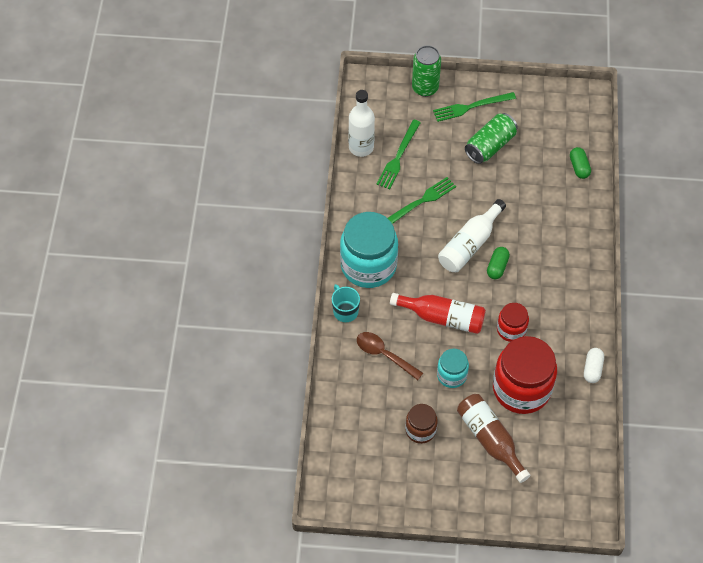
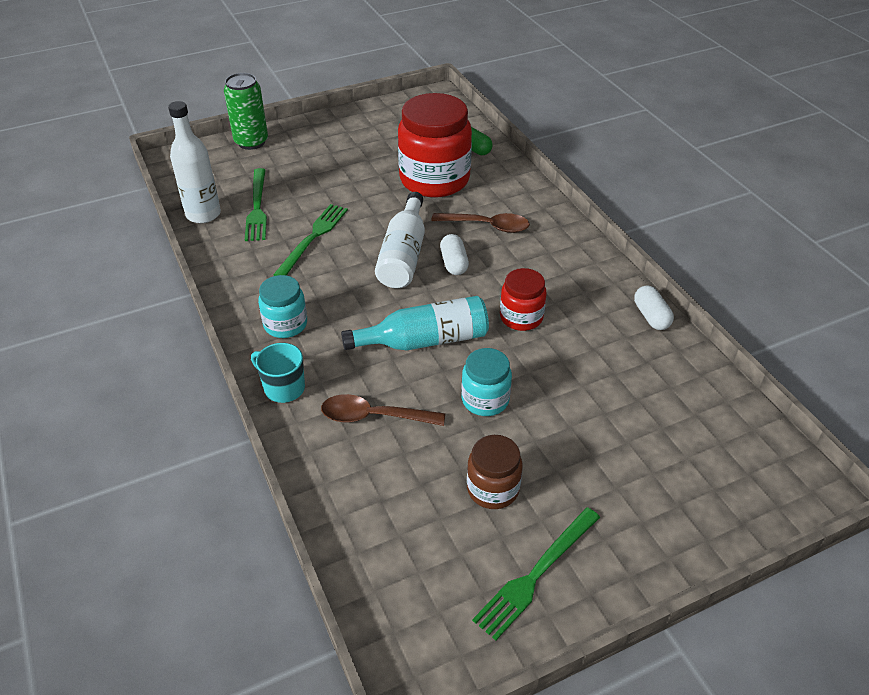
camera: 30 degrees left, 15 degrees down
(368, 265) = (285, 324): turquoise jar -> turquoise jar, size x0.52
(442, 317) = (424, 340): red bottle -> turquoise bottle
(471, 107) = (316, 140): green fork -> green fork (536, 574)
(490, 146) = (361, 163): green can -> none
(490, 439) = (597, 454): brown bottle -> none
(497, 267) = (454, 263): green capsule -> white capsule
(521, 389) = (587, 375): red jar -> red jar (434, 180)
(539, 245) = (487, 226): none -> brown spoon

